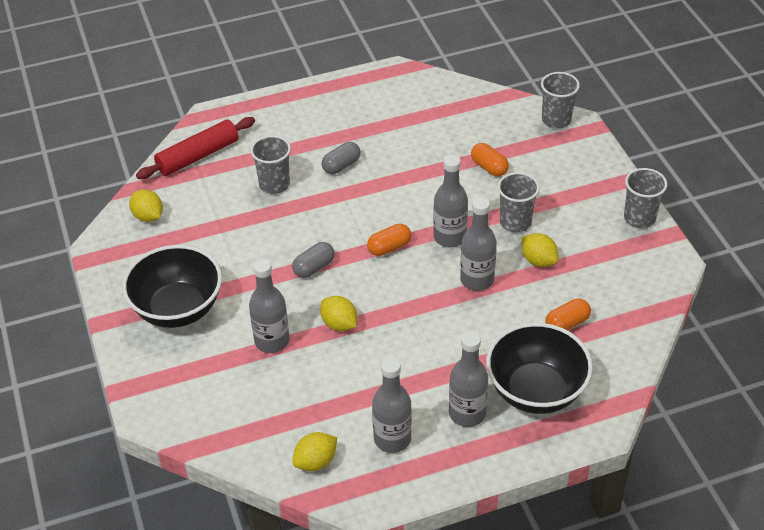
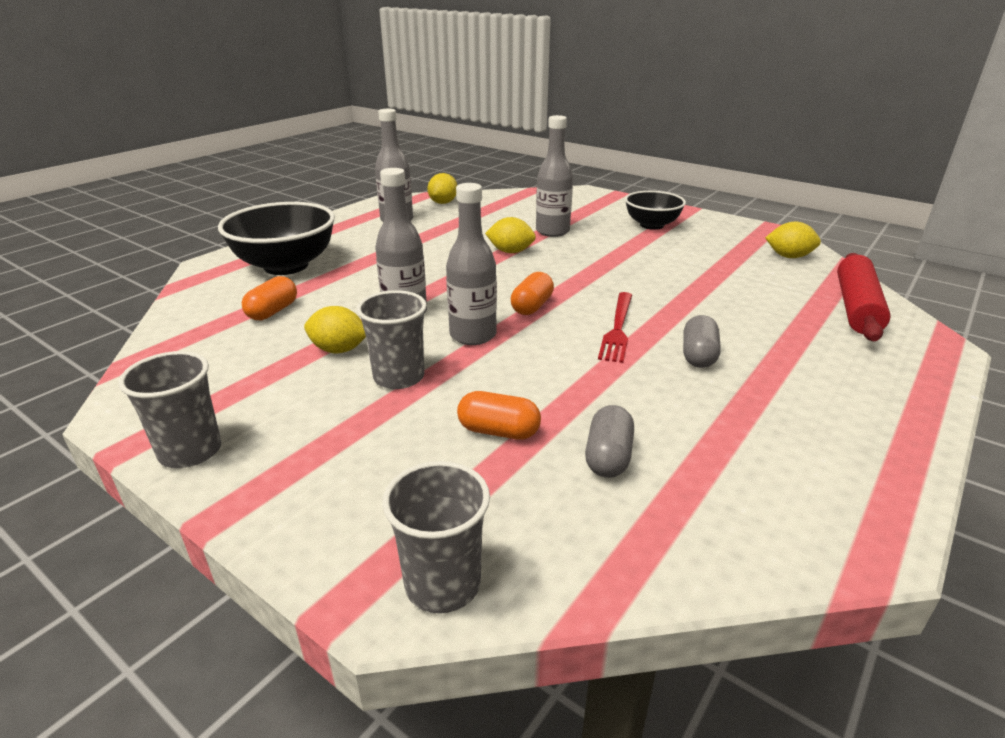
camera: 145 degrees right, 15 degrees down
(178, 309) = (651, 225): black bowl -> black bowl, size x0.63
(274, 184) = (734, 313): grey cup -> none
(314, 267) = (585, 272): grey capsule -> grey capsule (608, 457)
(359, 204) = (617, 328): none -> red fork
(467, 413) = (344, 242): grey bottle -> none

